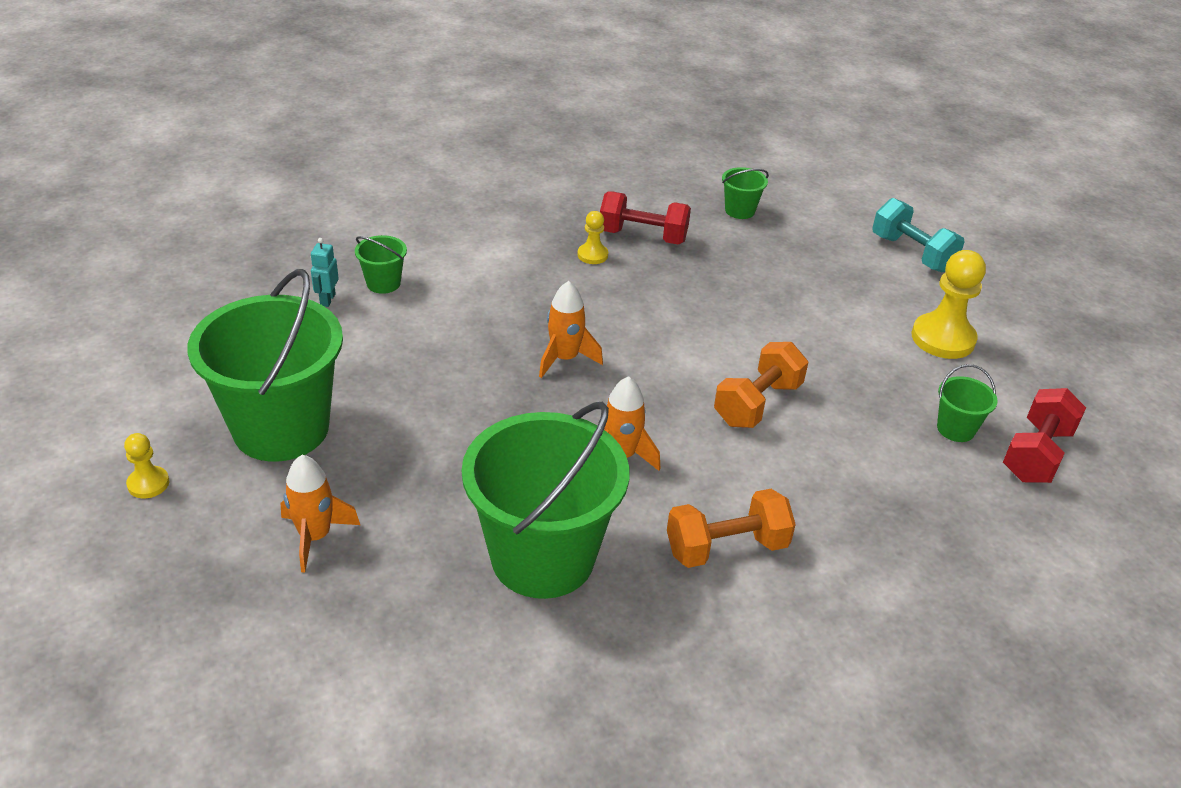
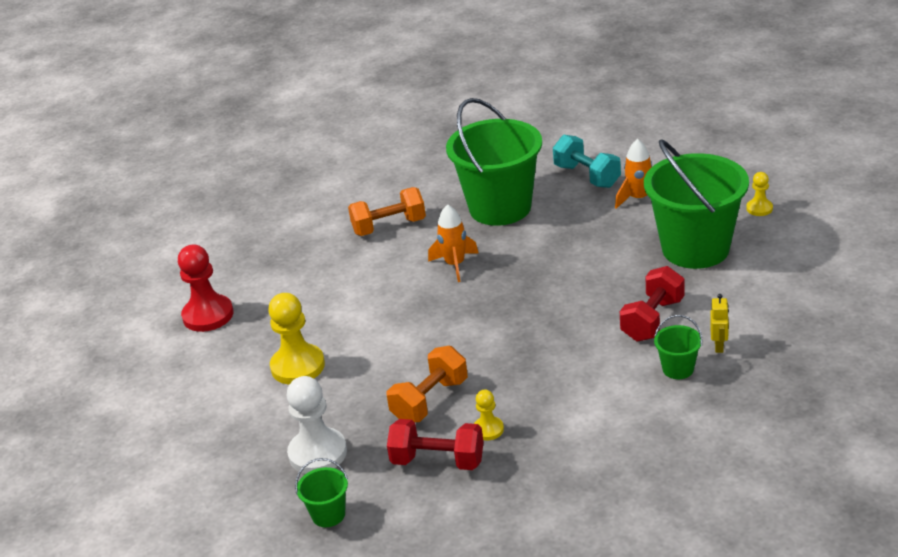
camera: 175 degrees left, 5 degrees down
(327, 300) = (719, 346): turquoise robot -> yellow robot
(565, 359) = (502, 325): orange rocket -> none
(757, 404) = (352, 312): orange dumbbell -> orange dumbbell (430, 401)
(762, 257) = (317, 453): none -> white pawn
(912, 253) = (159, 481): turquoise dumbbell -> turquoise dumbbell (587, 176)
(943, 338) = (178, 388): yellow pawn -> yellow pawn (298, 366)
(955, 429) = (208, 315): green bucket -> red pawn
(1036, 454) = (158, 306): red dumbbell -> red dumbbell (652, 320)

